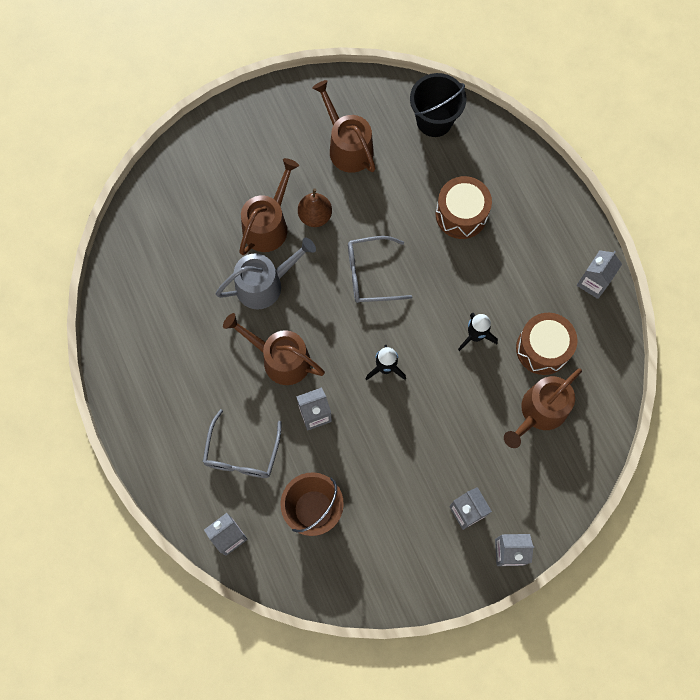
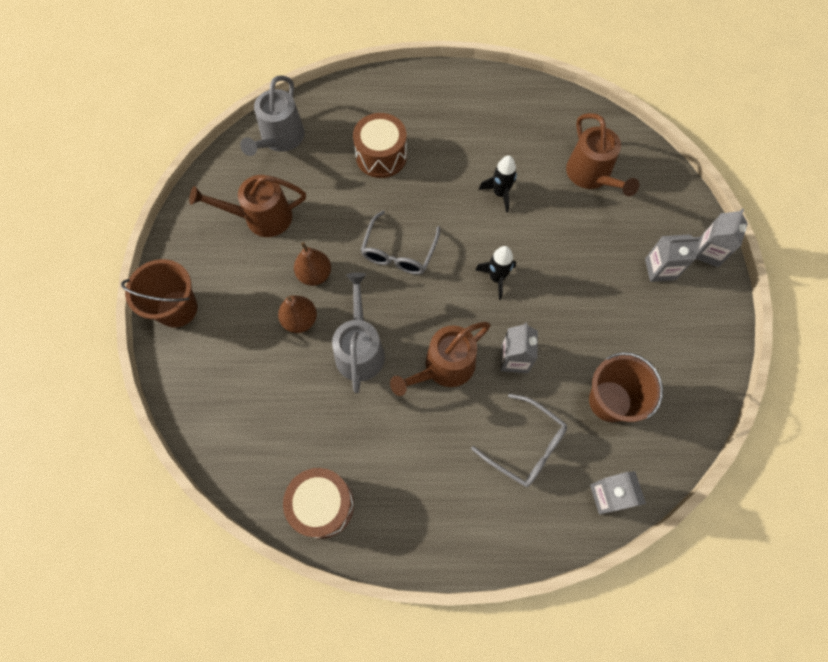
camera: 65 degrees left, 5 degrees down
(233, 126) = (177, 308): none -> brown bucket
(268, 225) = (300, 320): brown watering can -> brown pear
(434, 120) = (280, 138): black bucket -> grey watering can
(542, 348) = (535, 149): brown drum -> brown drum (322, 505)
(593, 282) = (494, 89): grey carton -> none

